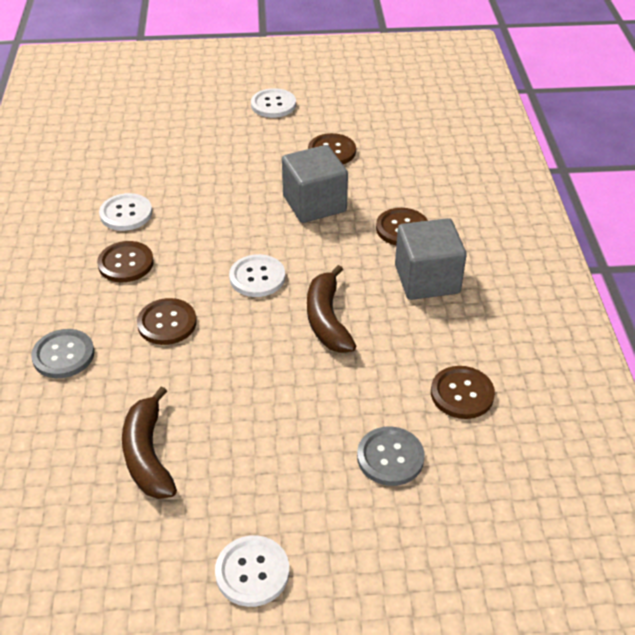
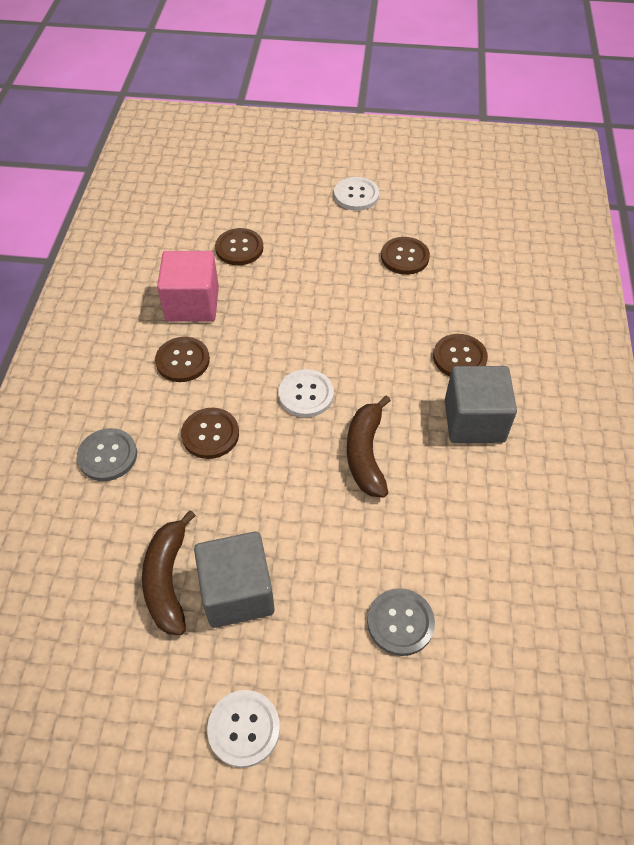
camera: 10 degrees right, 10 degrees up
(126, 213) = (192, 304): white button -> pink cube
(314, 204) = (377, 317): grey cube -> grey cube (237, 592)
(462, 394) = (485, 560): brown button -> brown button (239, 248)

